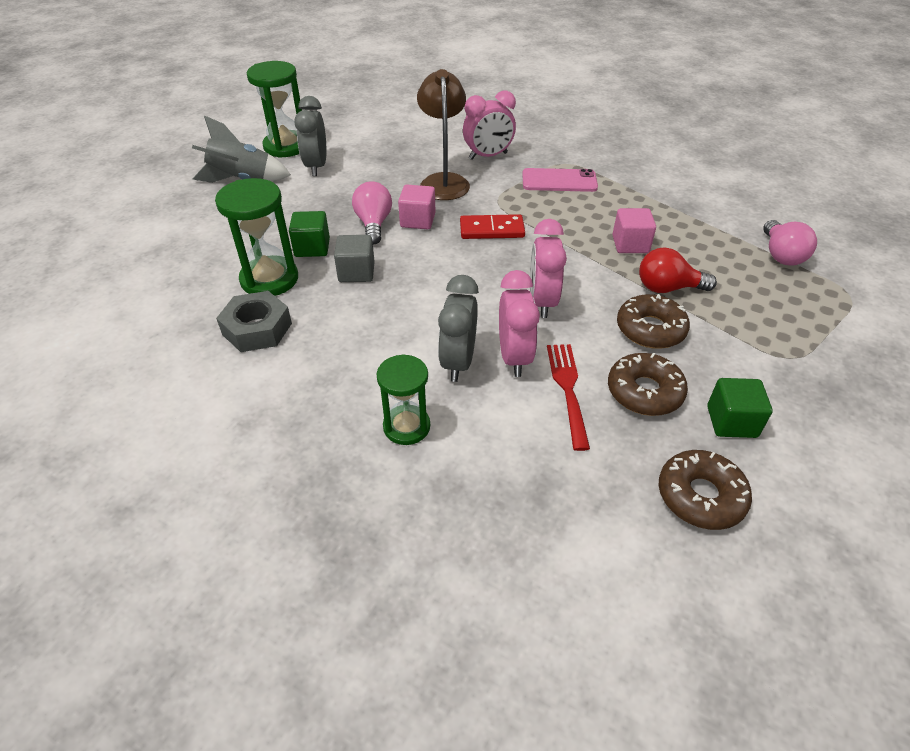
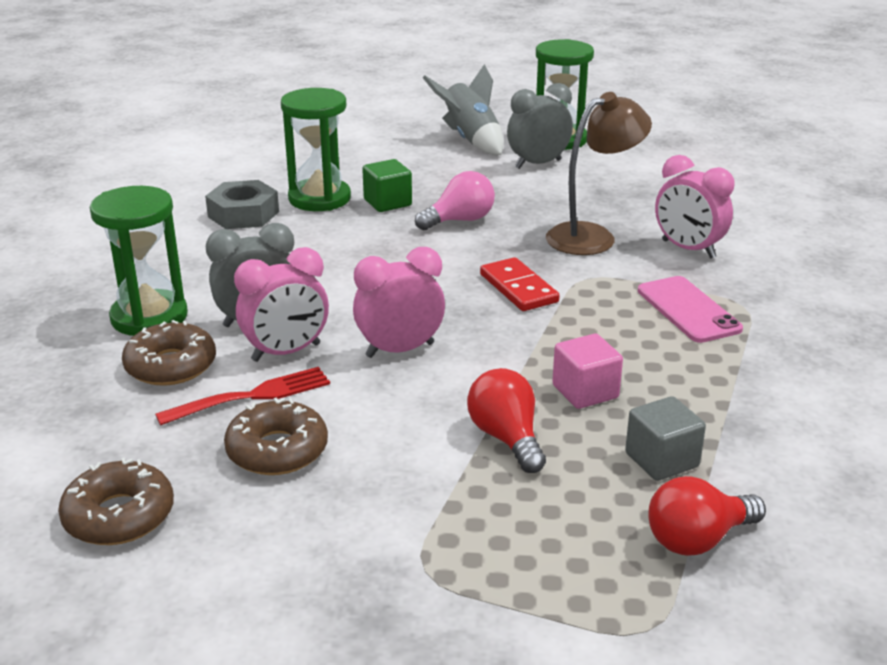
camera: 65 degrees right, 15 degrees down
(356, 272) = (365, 234): grey cube -> grey cube (661, 460)
(406, 426) = (149, 317): green hourglass -> green hourglass, size x1.51
(417, 220) = (492, 241): pink cube -> none
(650, 329) = (403, 437): brown donut -> brown donut (171, 366)
(731, 422) = (257, 526): green cube -> none
(781, 255) = (697, 539): pink light bulb -> red light bulb

